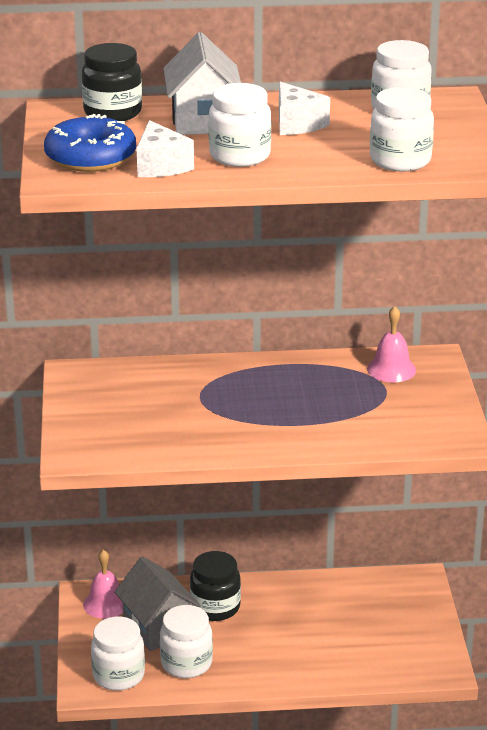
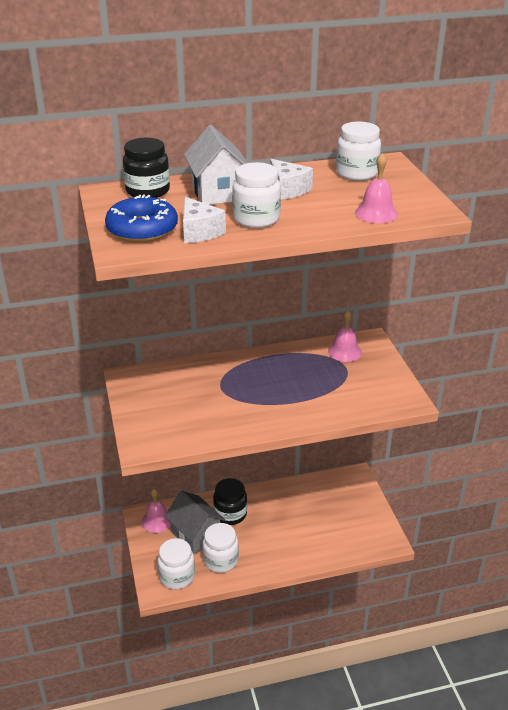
camera: 10 degrees left, 5 degrees up
(400, 160) = (376, 213): white jar -> pink bell

